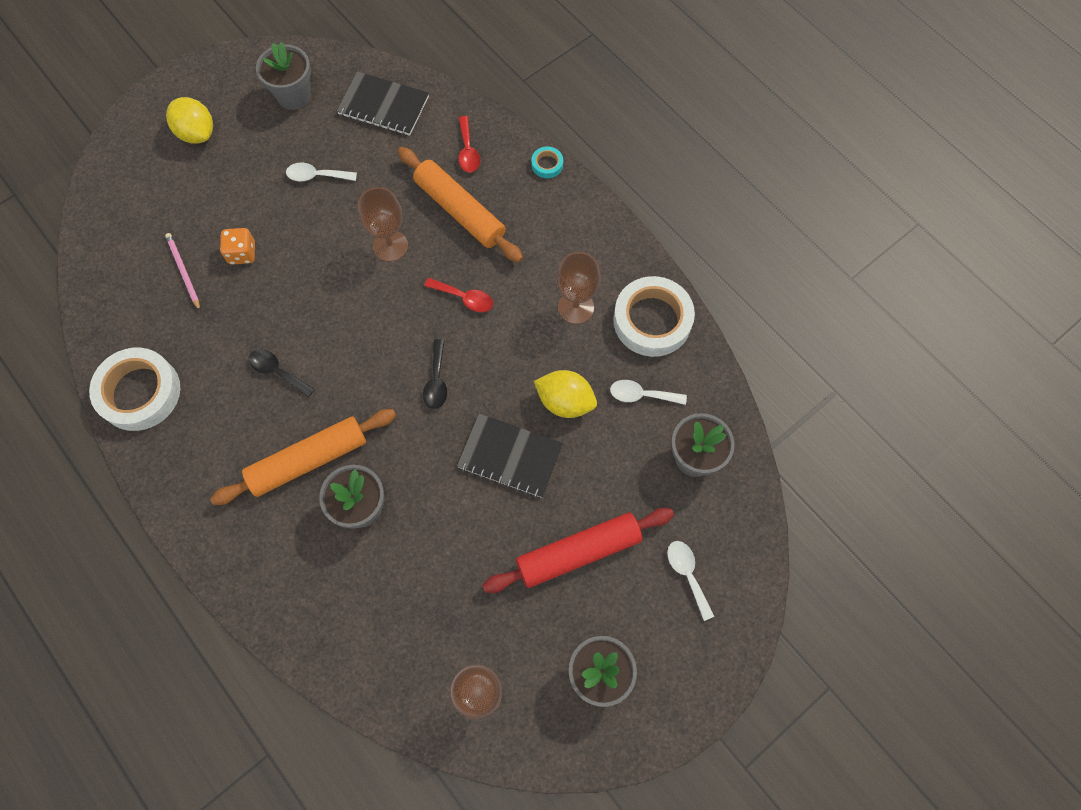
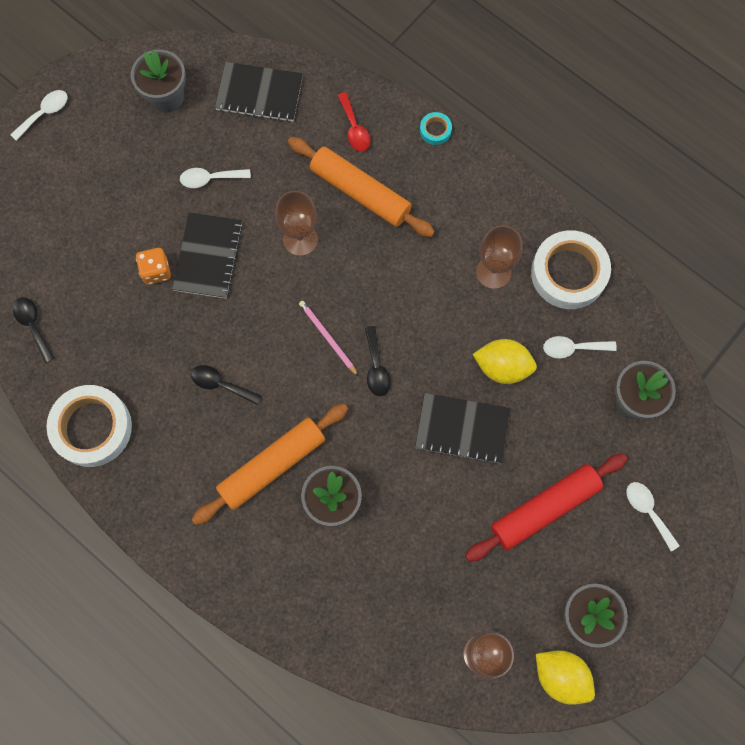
camera: 10 degrees left, 5 degrees up
(109, 285) = (33, 325): none -> black spoon
(175, 93) = (44, 113): none -> white spoon
(183, 271) = (103, 299): pink pencil -> pink pencil (327, 337)
(197, 133) = (78, 152): yellow lemon -> yellow lemon (560, 676)
(296, 248) = (208, 256): none -> black notebook
(464, 298) = (384, 280): red spoon -> none

